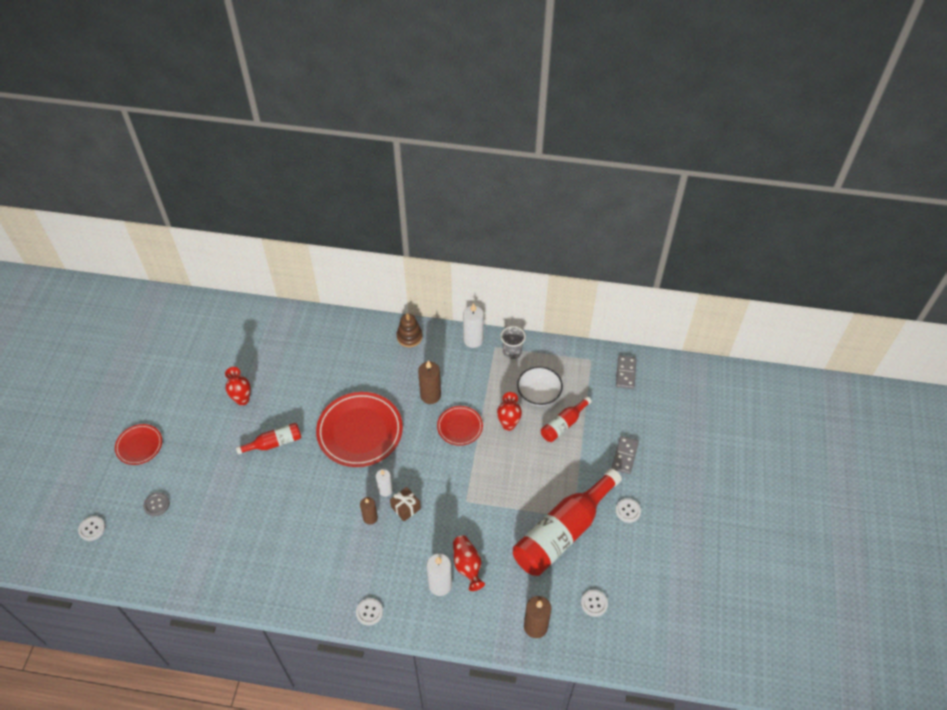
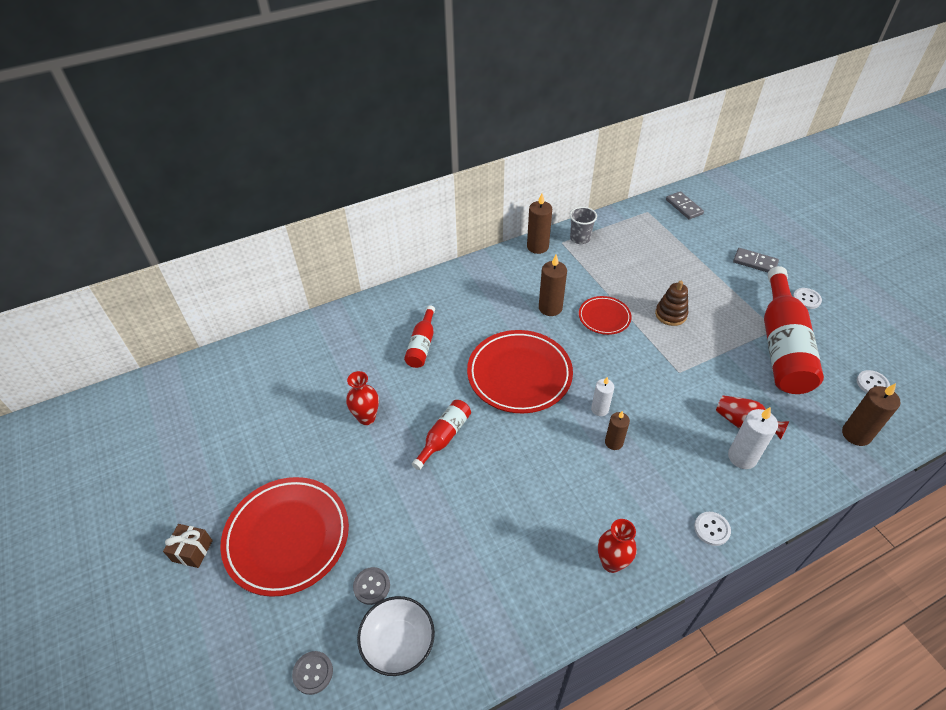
camera: 35 degrees left, 5 degrees down
(92, 529) = (313, 673): white button -> grey button
(139, 446) = (287, 537): red plate -> red plate, size x1.87
(405, 508) = (635, 412): brown gift -> brown gift (192, 551)
(409, 337) = (479, 273): brown stacking toy -> brown stacking toy (670, 314)
(473, 340) = (537, 247): white candle -> brown candle
(508, 424) = (641, 292): red vase -> red vase (611, 563)
(538, 394) = (638, 256): white bowl -> white bowl (398, 643)
(563, 424) = (683, 267): red bottle -> red bottle (422, 345)
(625, 456) = (755, 262): grey domino -> grey domino turned 45 degrees counterclockwise

